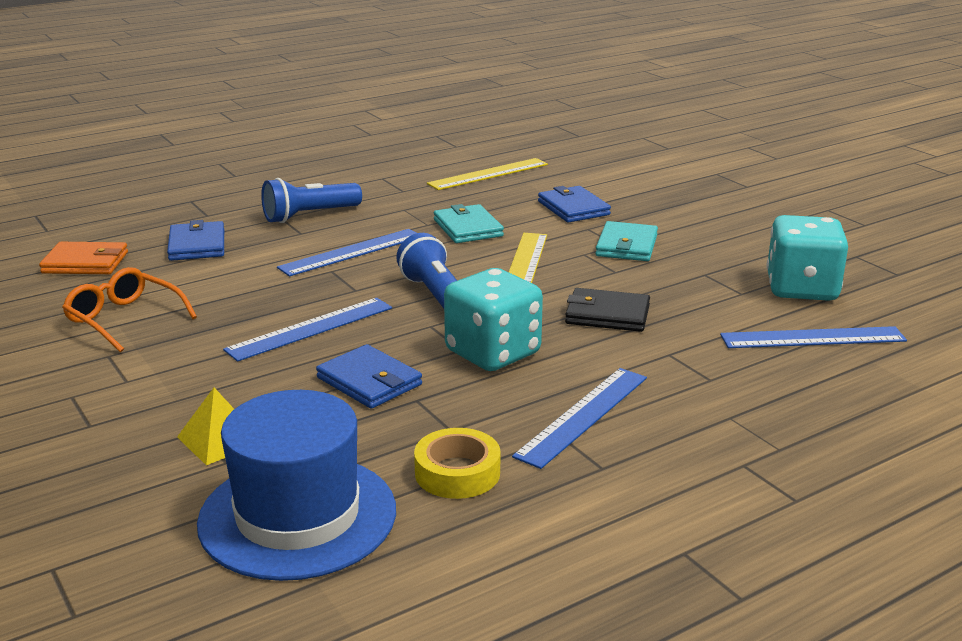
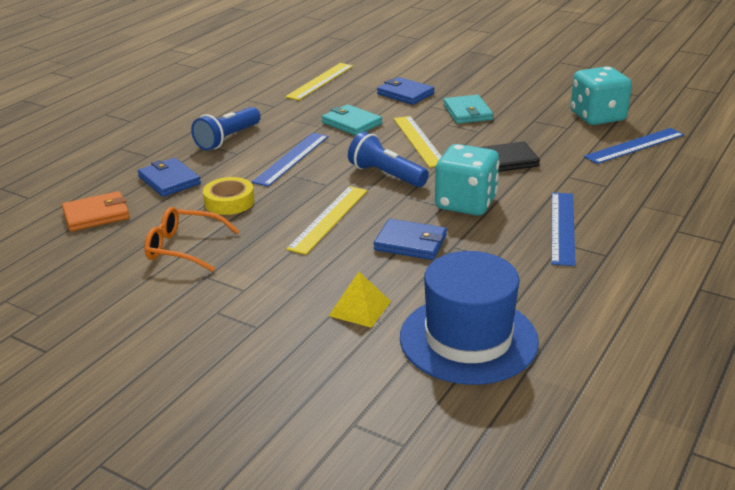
camera: 25 degrees left, 5 degrees up
(311, 329) = (329, 219): blue ruler -> yellow ruler
(457, 473) = (531, 283): yellow tape -> yellow tape (229, 202)

